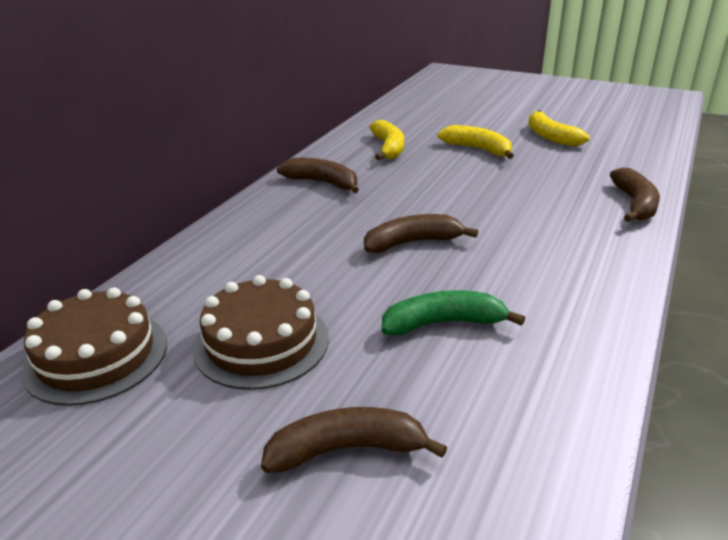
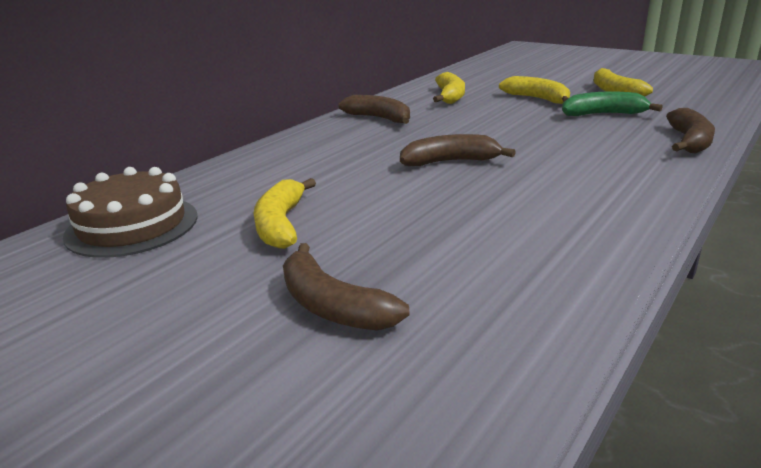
camera: 10 degrees right, 5 degrees down
(261, 342) = (281, 224): brown cake -> yellow banana
(347, 450) = (332, 306): brown banana -> brown banana turned 135 degrees counterclockwise
(443, 323) = (461, 220): green banana -> green banana (603, 114)

